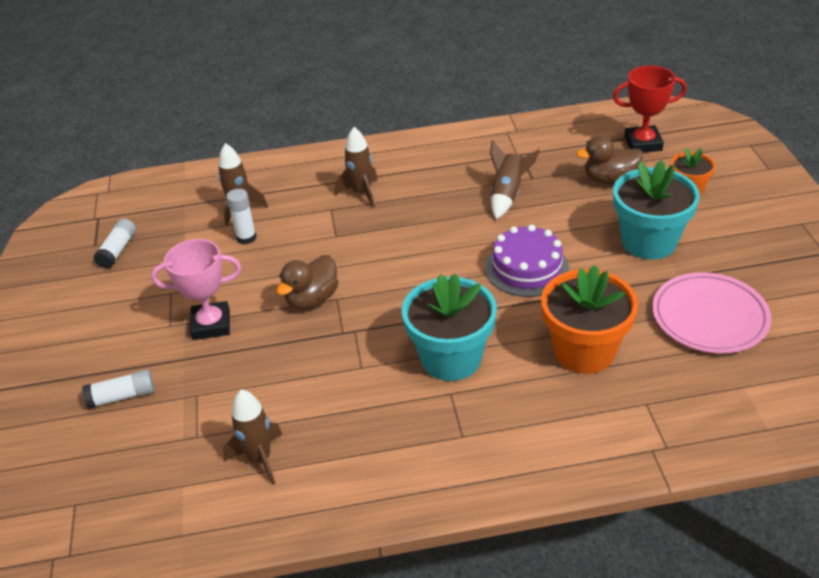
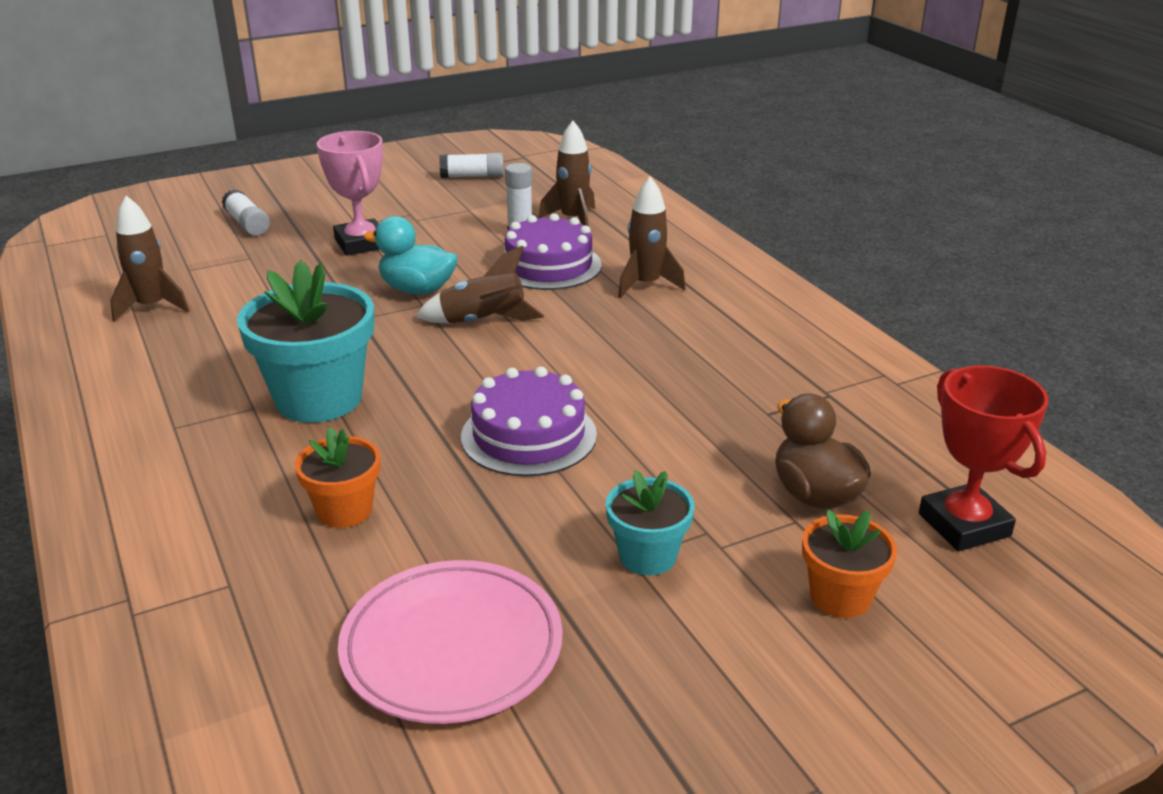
camera: 70 degrees right, 10 degrees down
(309, 231) = (549, 265): none -> purple cake
(312, 299) = (417, 290): brown duck -> turquoise duck
(507, 194) = (708, 396): brown rocket -> brown rocket (483, 322)
(584, 351) = (344, 510): orange flower pot -> orange flower pot, size x0.55
(648, 242) = (647, 556): turquoise flower pot -> turquoise flower pot, size x0.55

